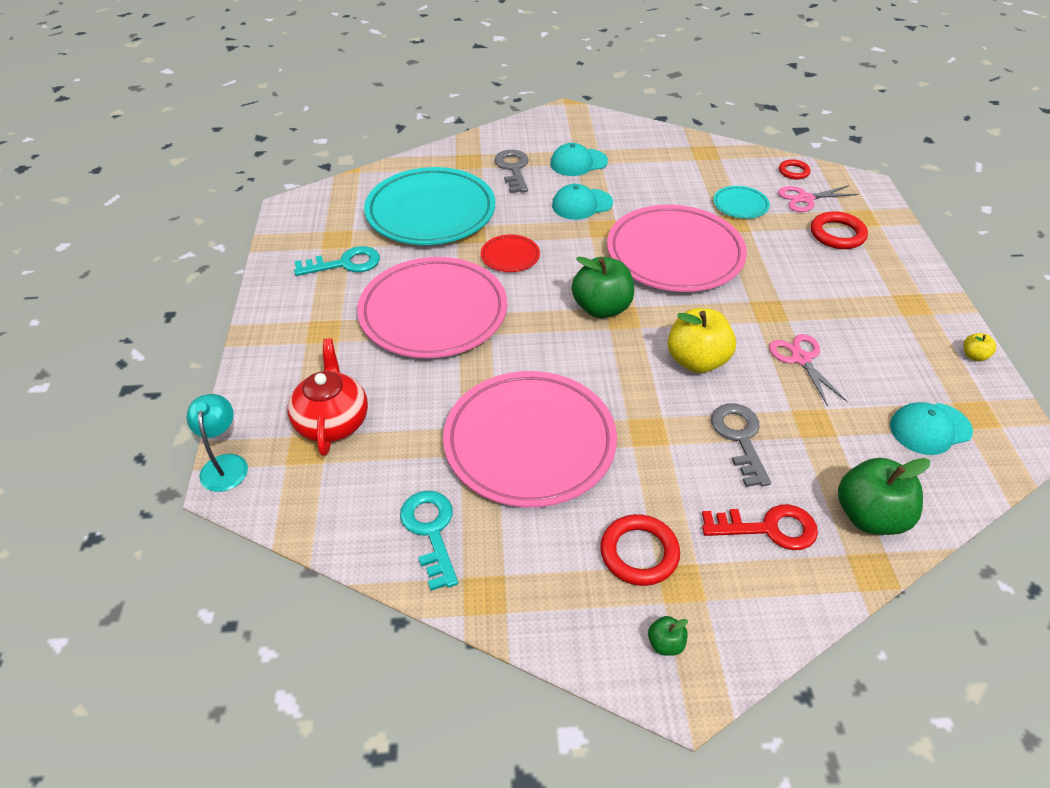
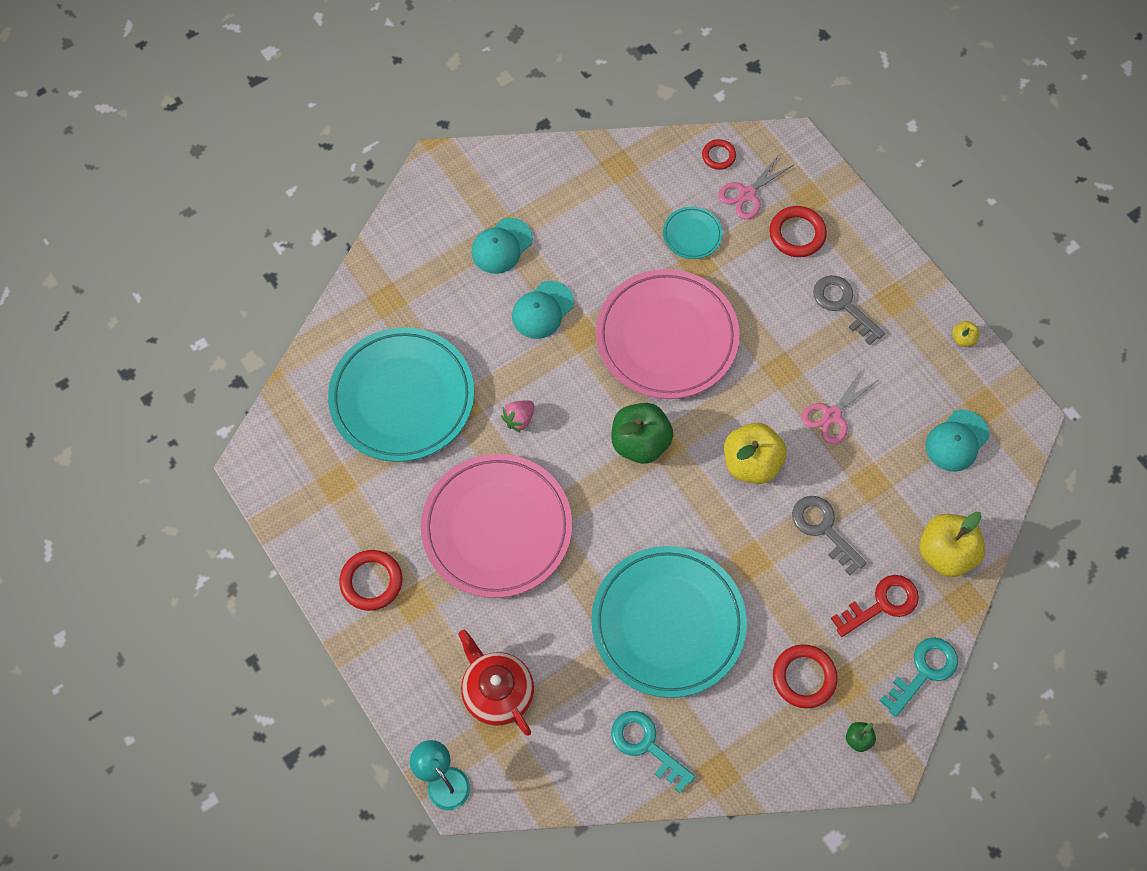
camera: 30 degrees left, 20 degrees up
(304, 304) = (371, 581): none -> red ring
(344, 264) = (369, 511): turquoise key -> turquoise key (923, 672)
(510, 256) = (519, 419): red plate -> pink strawberry
(513, 169) = (442, 290): grey key -> grey key (843, 305)
(529, 443) = (668, 623): pink plate -> turquoise plate
(801, 359) = (832, 415): pink scissors -> pink scissors turned 90 degrees counterclockwise
(869, 516) = (945, 553): green apple -> yellow apple

